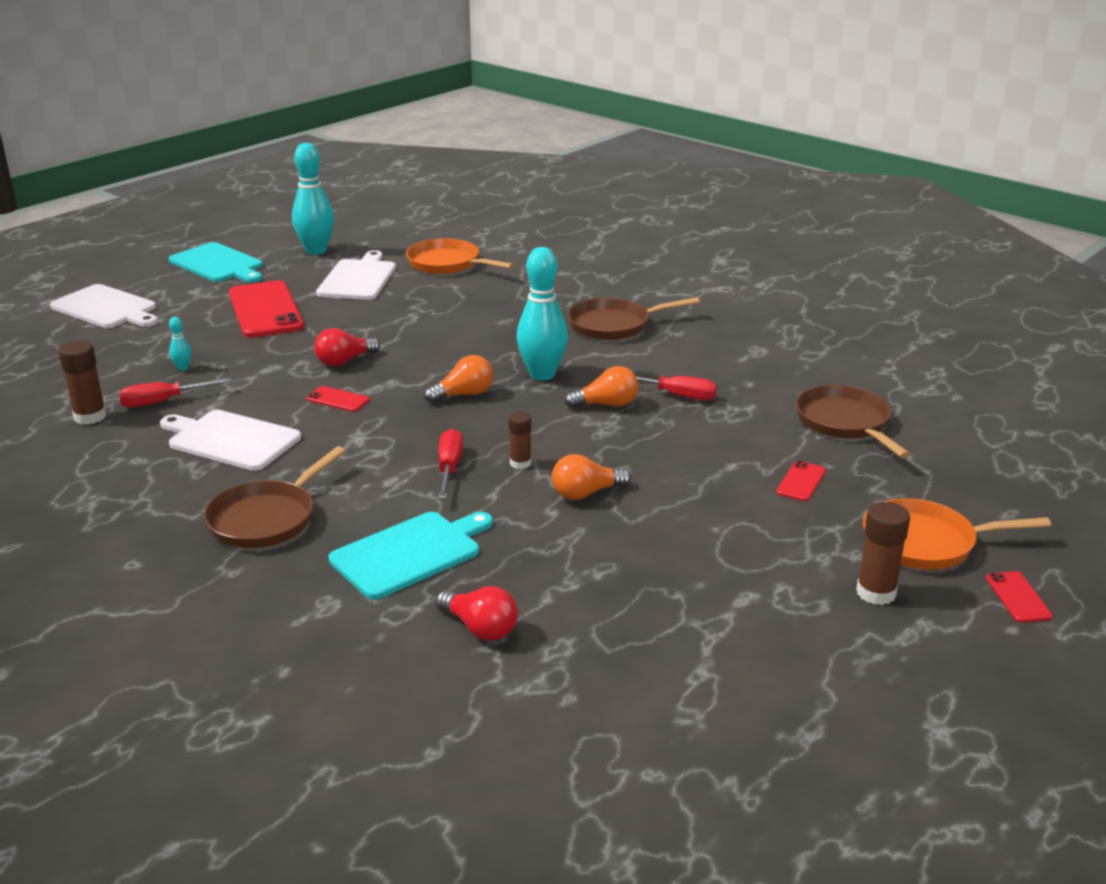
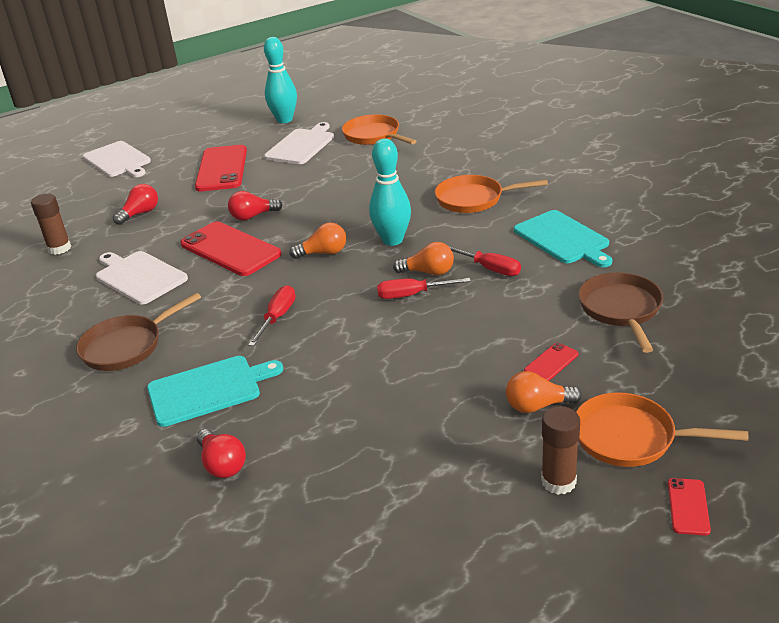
camera: 20 degrees right, 5 degrees up
(163, 401) = (112, 240): red screwdriver -> red screwdriver (412, 295)
(182, 368) = (140, 213): turquoise bowling pin -> red light bulb
(218, 264) = (210, 128): turquoise cutting board -> turquoise cutting board (563, 239)
(338, 399) = (230, 249): red phone -> red phone, size x2.27
(520, 463) = (332, 319): brown glue stick -> none
(585, 493) = (367, 352): orange light bulb -> orange light bulb (537, 406)
(614, 325) = (474, 199): brown pan -> orange pan

